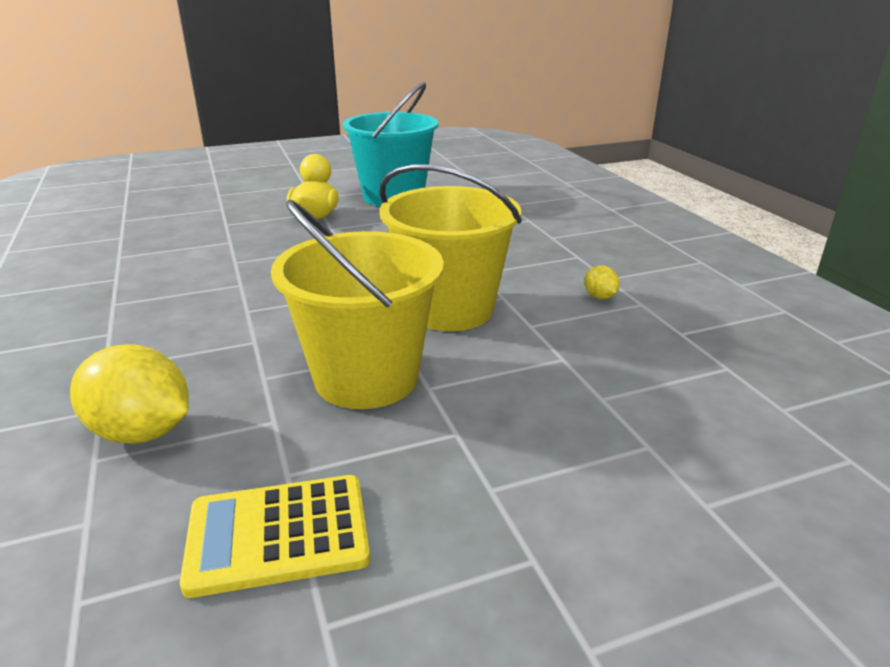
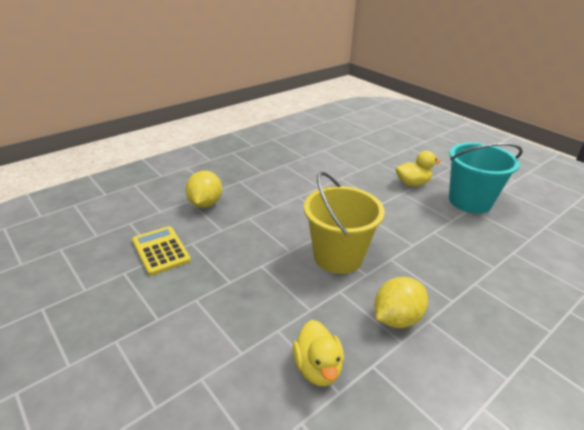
camera: 70 degrees right, 5 degrees up
(366, 378) = (260, 245): yellow bucket -> none
(599, 297) = (396, 318): yellow lemon -> yellow lemon, size x2.11
(685, 375) = (317, 368): none -> yellow duck

